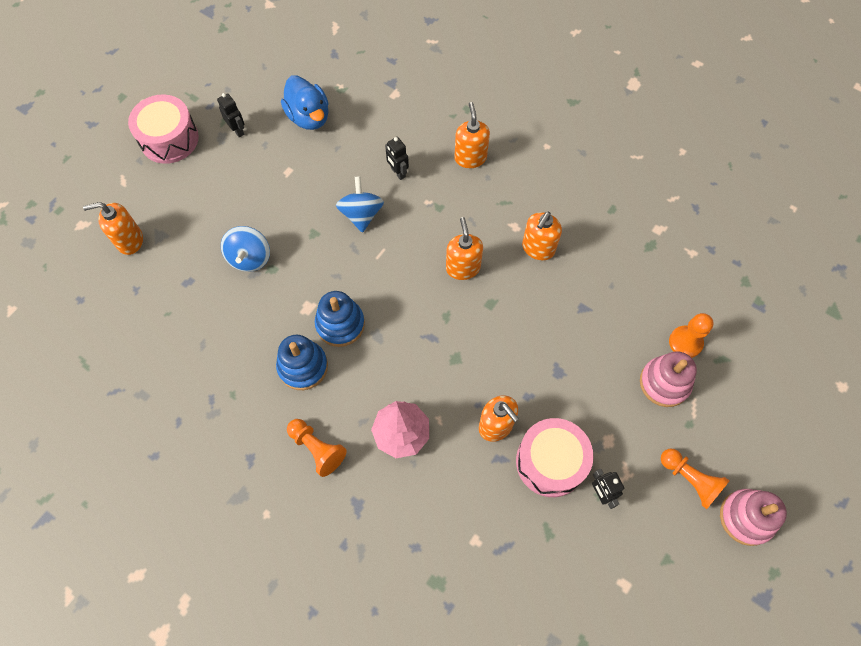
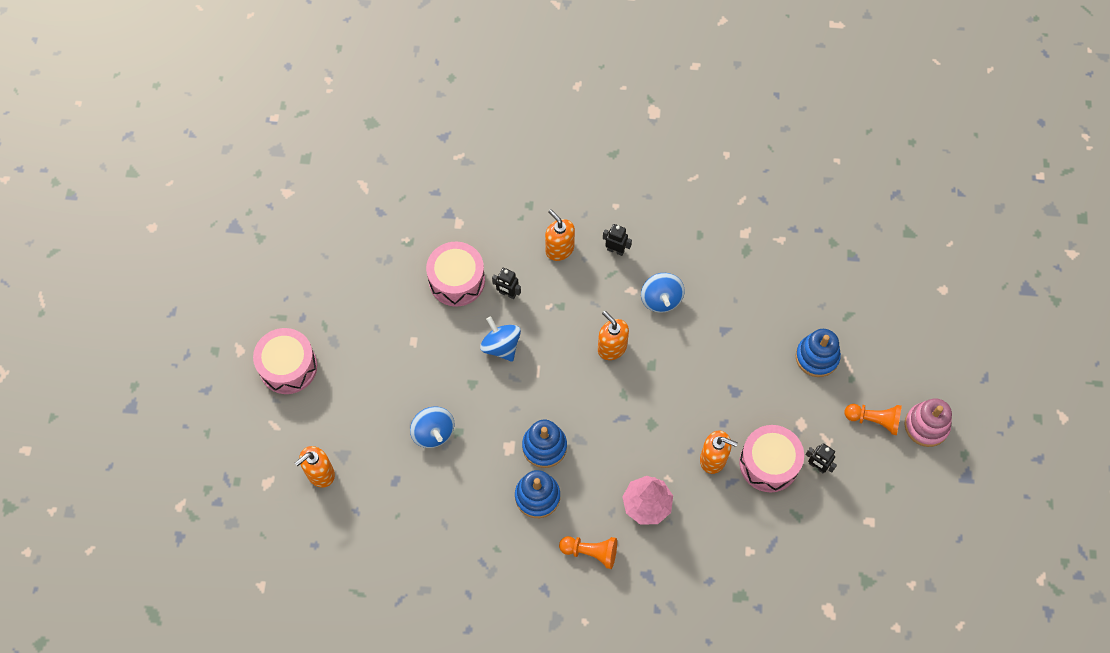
camera: 30 degrees left, 0 degrees up
(237, 130) = (343, 327): black robot -> black robot (615, 250)
(309, 117) = (398, 282): blue duck -> none
(360, 140) = (457, 280): none -> pink drum
(538, 248) = (661, 299): orange soap dispenser -> blue spinning top
(664, 383) = (817, 357): pink stacking toy -> blue stacking toy
(685, 342) = (815, 316): orange pawn -> none

